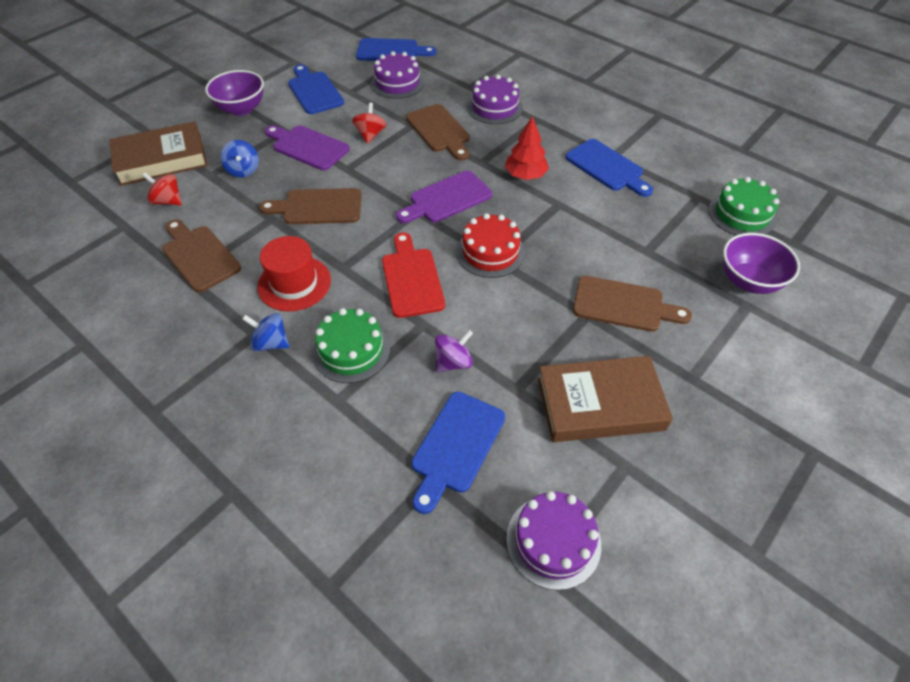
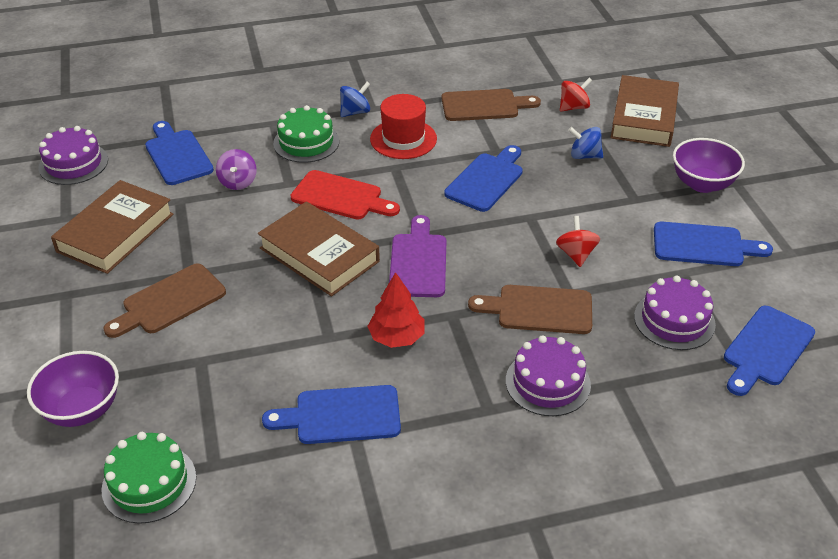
camera: 125 degrees right, 10 degrees down
(308, 147) = (590, 205): purple cutting board -> none
(318, 207) = (486, 180): brown cutting board -> blue cutting board
(370, 135) = (576, 254): red spinning top -> red spinning top turned 135 degrees counterclockwise
(490, 252) = (319, 255): red cake -> brown book

